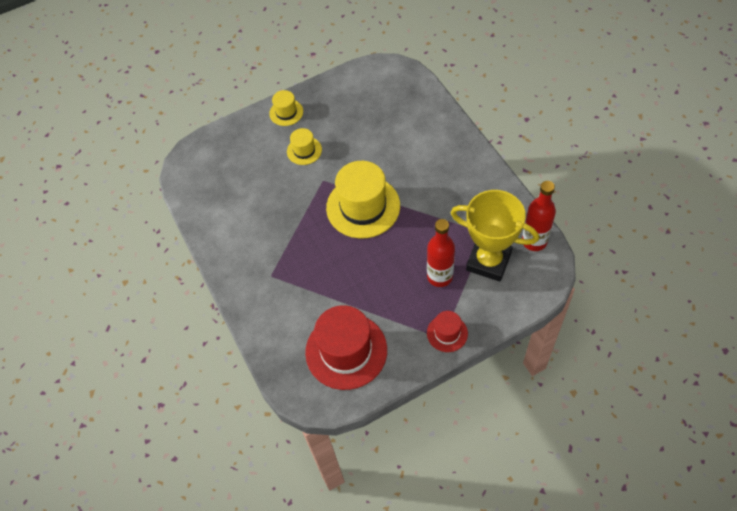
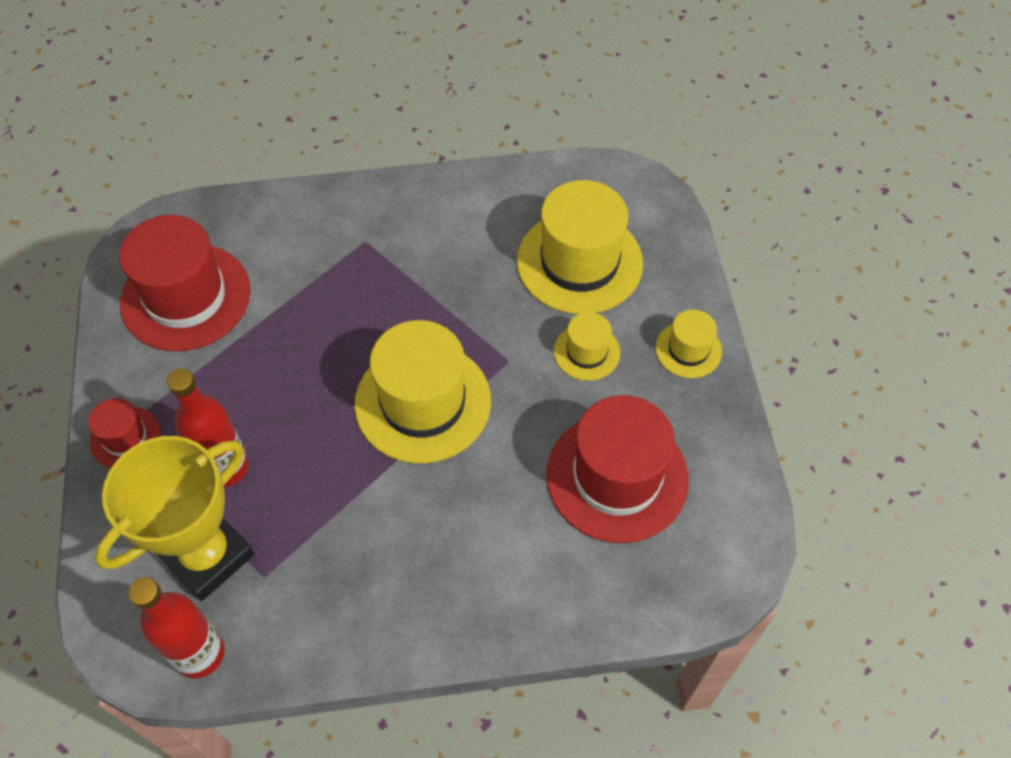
camera: 105 degrees right, 0 degrees up
(248, 171) = (579, 262): none -> yellow hat
(368, 119) = (617, 477): none -> red hat

